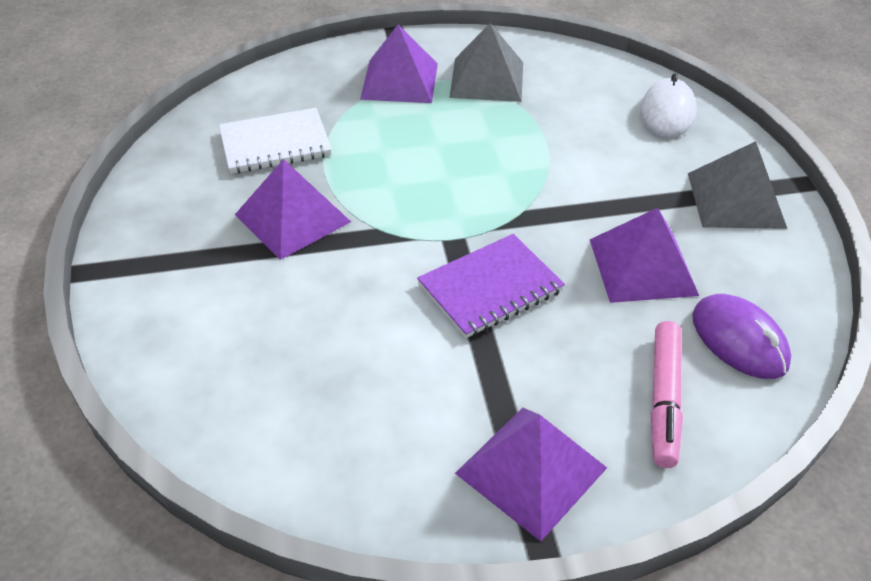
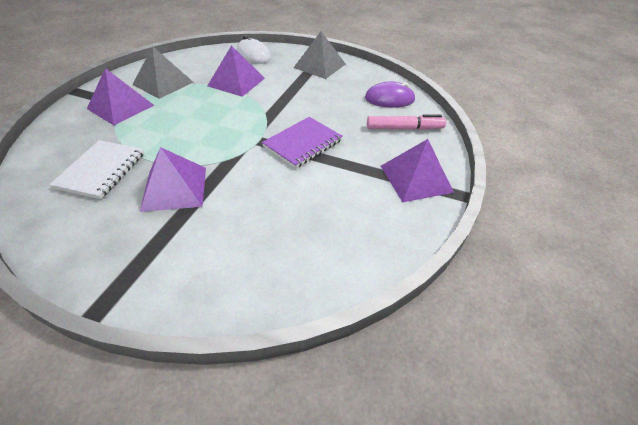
camera: 60 degrees left, 0 degrees up
(490, 288) = (303, 143): purple notebook -> purple notebook turned 45 degrees clockwise
(642, 266) = (332, 101): purple pyramid -> purple pyramid (236, 82)
(664, 399) = (404, 128): pink marker -> pink marker turned 45 degrees counterclockwise

